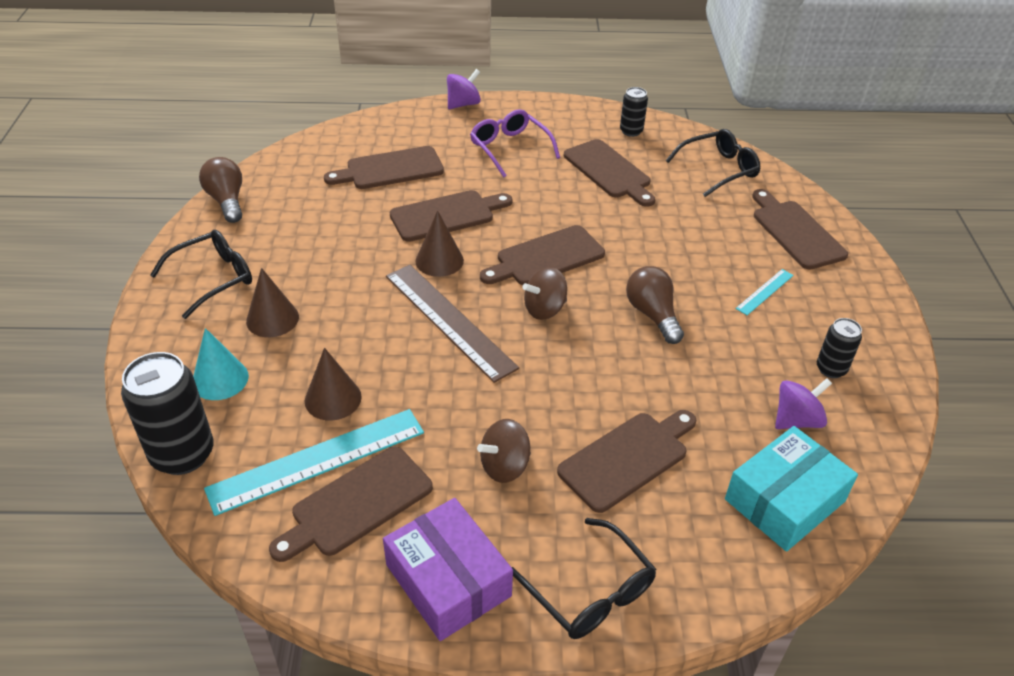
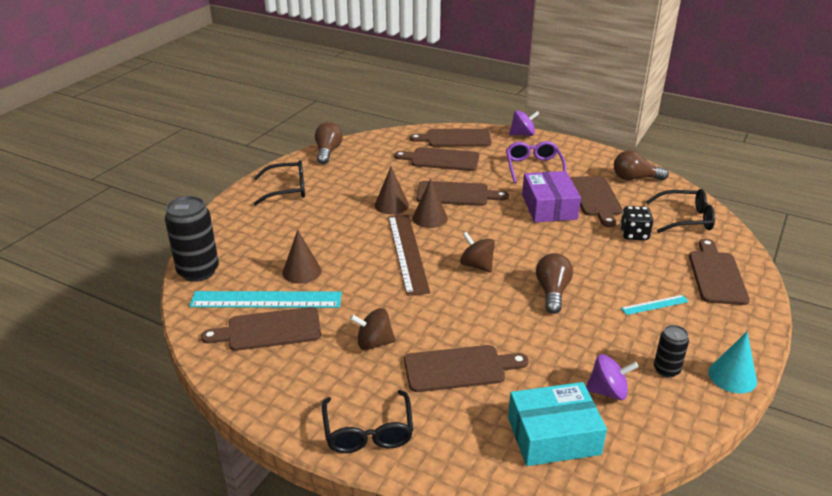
camera: 30 degrees right, 10 degrees down
(220, 379) = (248, 241): turquoise cone -> turquoise cone (732, 376)
(272, 319) = (302, 220): brown cone -> brown cone (391, 205)
(448, 580) = (287, 389): purple box -> purple box (549, 207)
(544, 309) = (477, 265): brown spinning top -> brown spinning top turned 45 degrees clockwise
(546, 257) = (504, 236): brown cutting board -> brown cutting board (455, 138)
(631, 131) = (635, 178): black can -> brown light bulb
(682, 207) = (634, 234): none -> black dice

